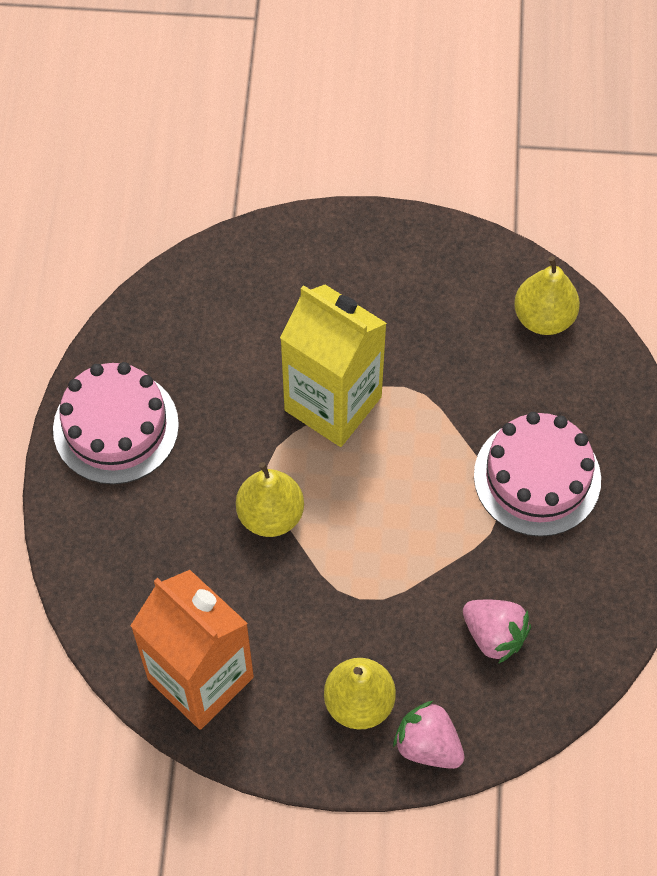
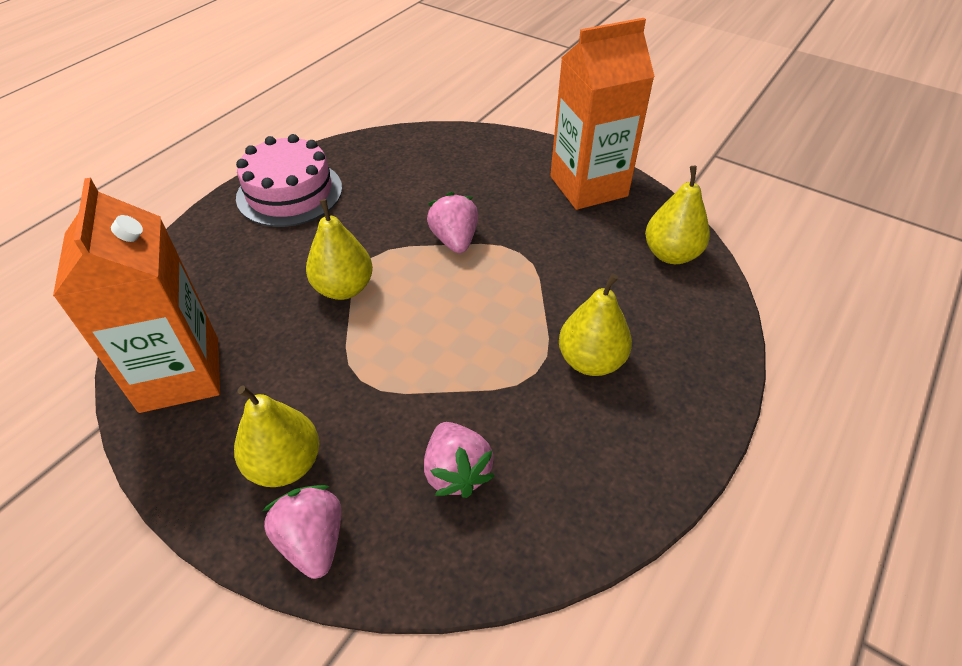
camera: 30 degrees right, 15 degrees down
(333, 403) = (454, 240): yellow carton -> pink strawberry
(418, 262) = (588, 186): none -> orange carton
(537, 477) = (591, 361): pink cake -> yellow pear

